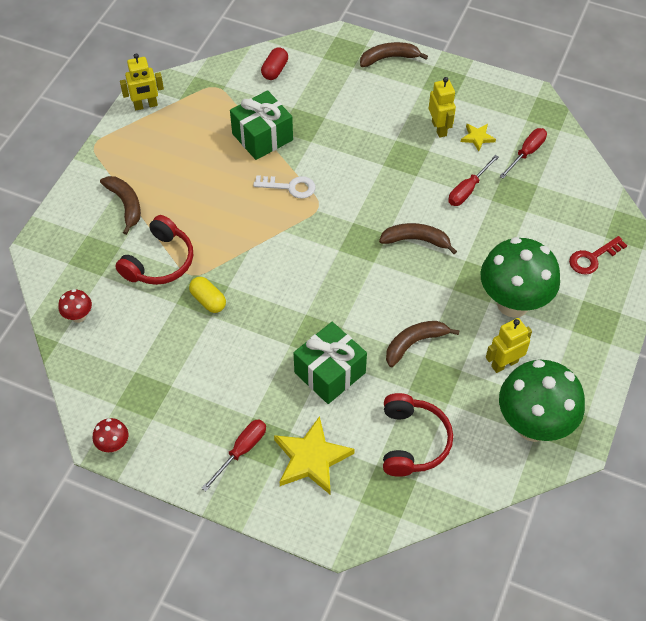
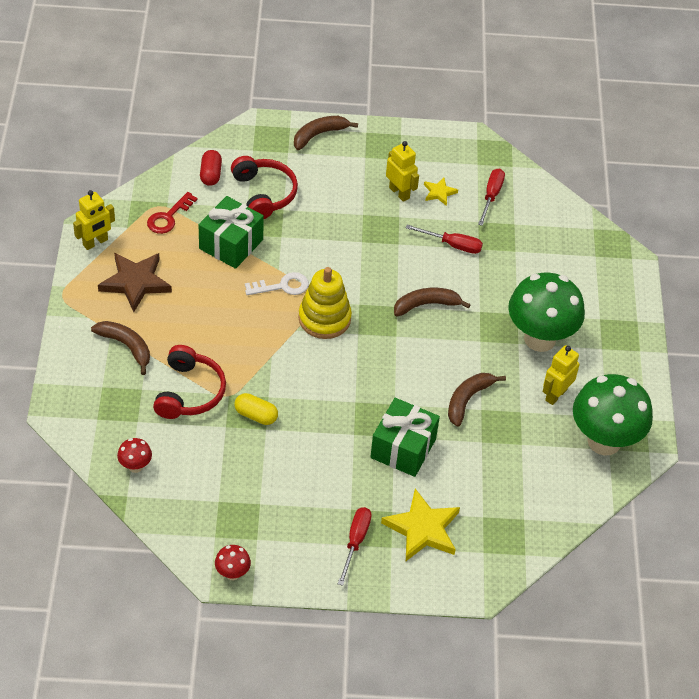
camera: 25 degrees left, 5 degrees down
(162, 149) = (135, 282): none -> brown star
(314, 227) = (324, 318): none -> yellow stacking toy
(412, 441) = (505, 487): red headphones -> red headphones (263, 194)
(467, 190) = (452, 245): red screwdriver -> red screwdriver turned 90 degrees counterclockwise
(592, 258) = (592, 278): red key -> red key (168, 217)

